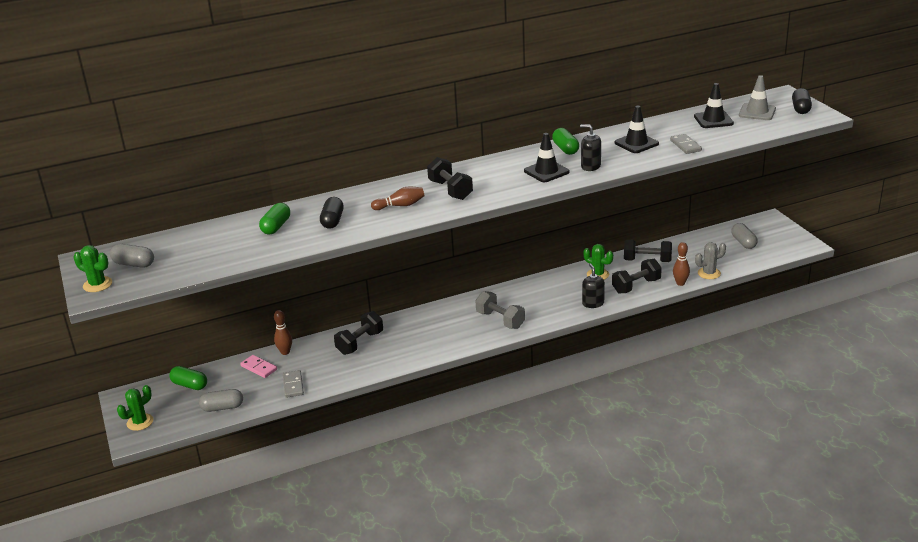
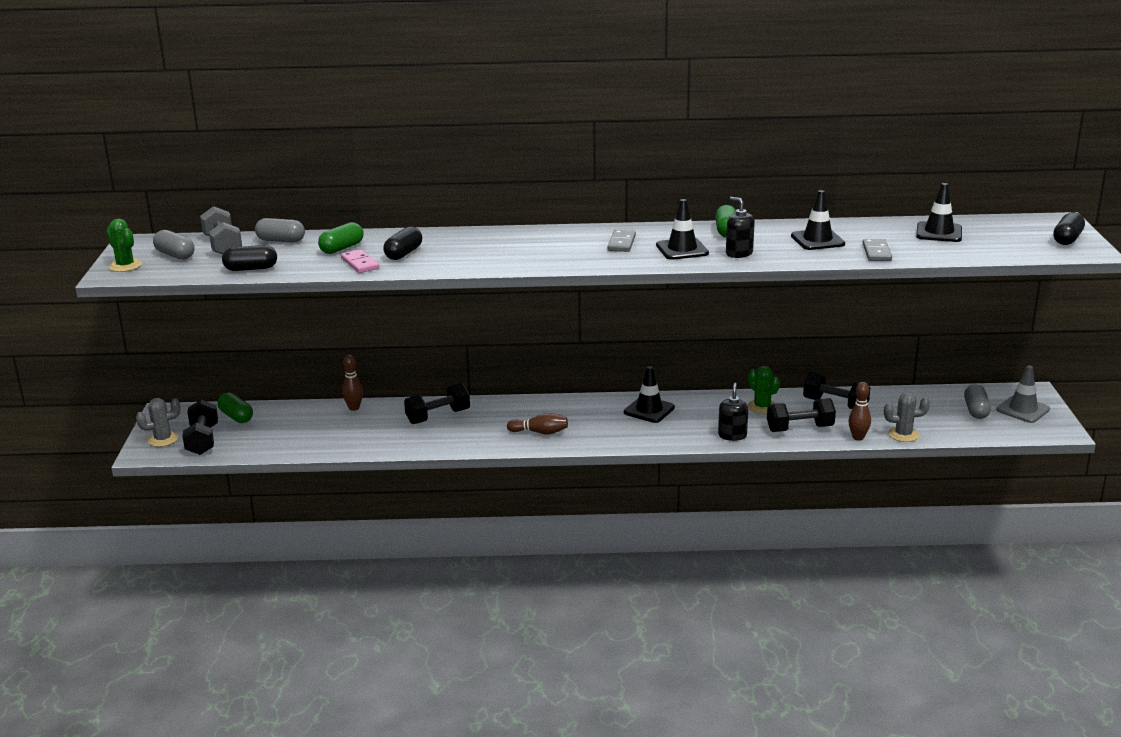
camera: 20 degrees right, 5 degrees down
(140, 422) = (163, 439): green cactus -> grey cactus
(215, 263) = (251, 269): none -> black capsule
(222, 407) = (251, 445): grey capsule -> grey capsule (281, 240)
(259, 368) = (316, 416): pink domino -> pink domino (360, 263)
(293, 385) = (337, 441): grey domino -> grey domino (621, 243)
(400, 205) = (488, 253): brown bowling pin -> brown bowling pin (540, 432)
(450, 190) = (556, 248): black dumbbell -> black dumbbell (202, 440)
(500, 320) = (609, 428): grey dumbbell -> grey dumbbell (223, 246)
(518, 297) = (649, 410): none -> black traffic cone
(757, 112) = (1004, 233): grey traffic cone -> grey traffic cone (1023, 410)

